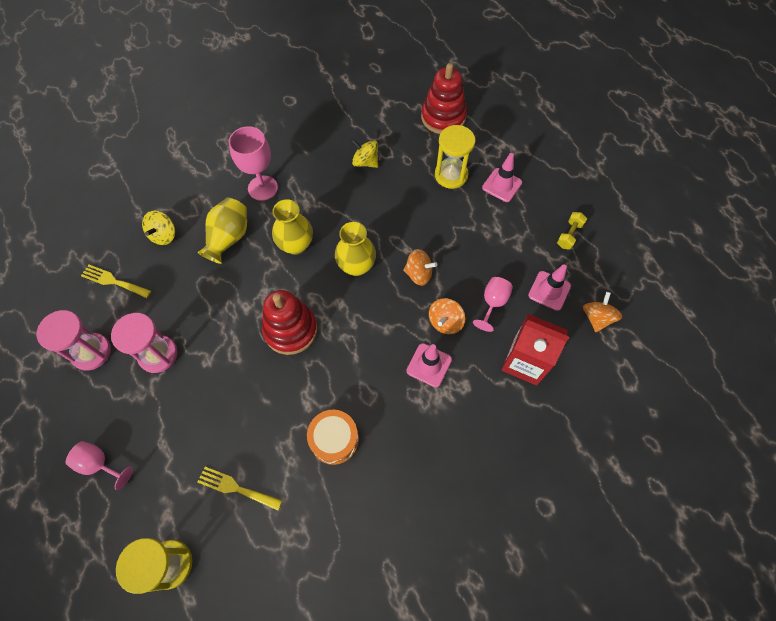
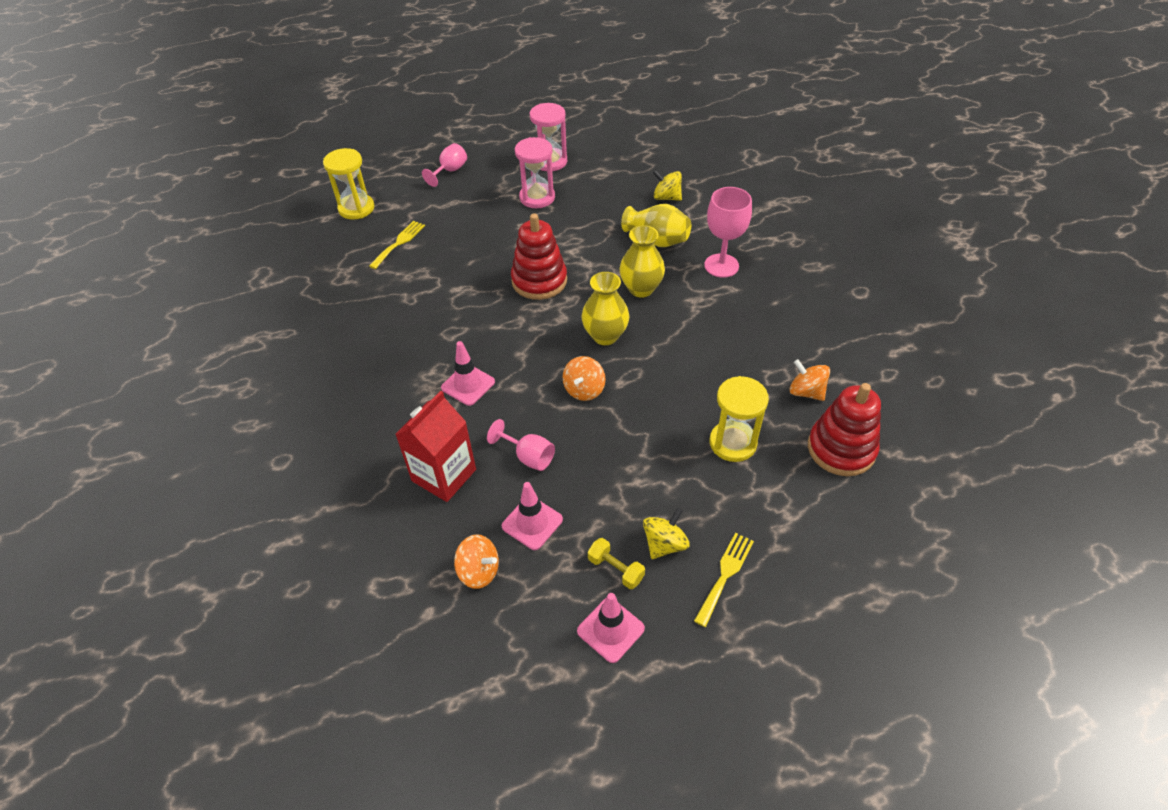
camera: 100 degrees right, 15 degrees down
(113, 281) = (619, 169): yellow fork -> yellow fork (725, 575)
(334, 439) = (416, 305): orange drum -> none
(365, 162) = (757, 356): yellow spinning top -> yellow spinning top (664, 544)
(445, 322) = (515, 406): orange spinning top -> orange spinning top (806, 392)
(502, 185) = (712, 500): pink traffic cone -> pink traffic cone (610, 630)

